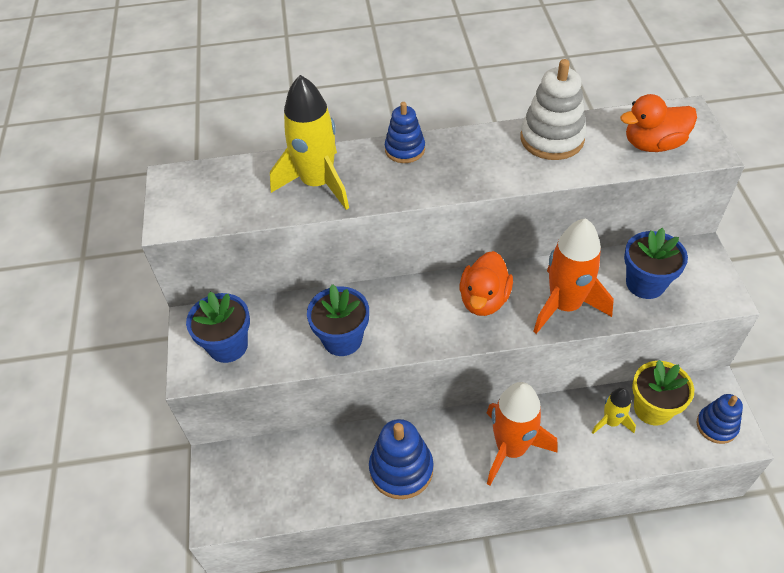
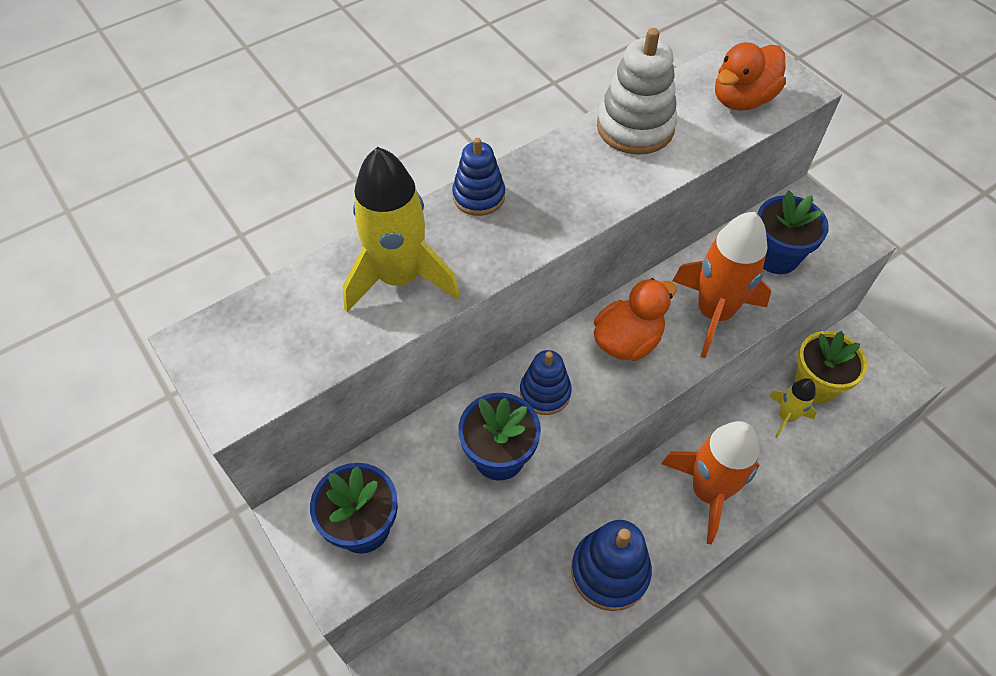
camera: 30 degrees left, 5 degrees up
(484, 299) = (627, 341): orange duck -> orange duck turned 120 degrees counterclockwise
(716, 426) = (881, 377): blue stacking toy -> blue stacking toy (545, 392)

